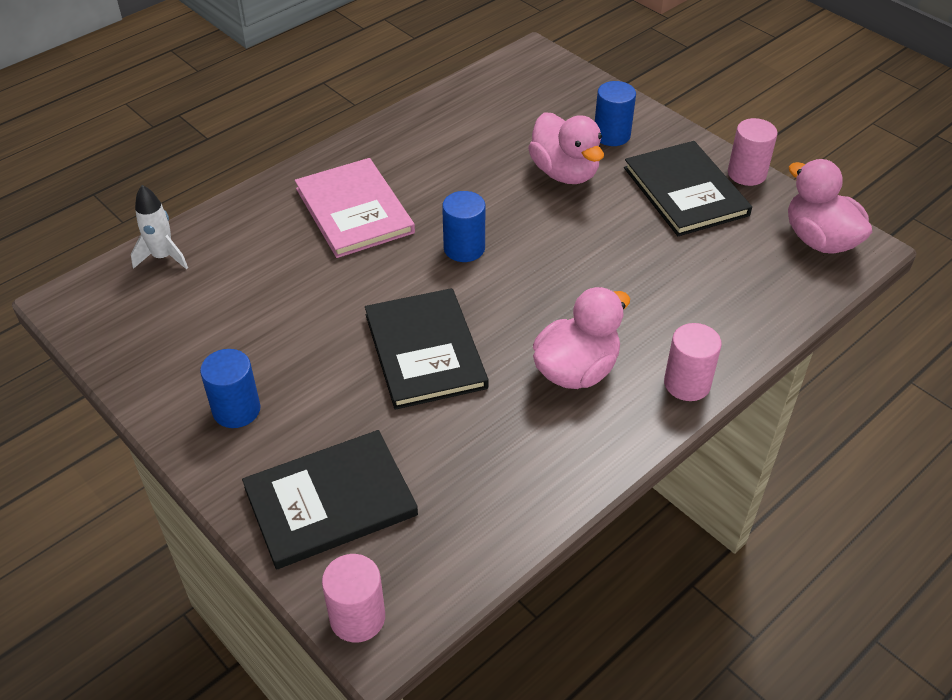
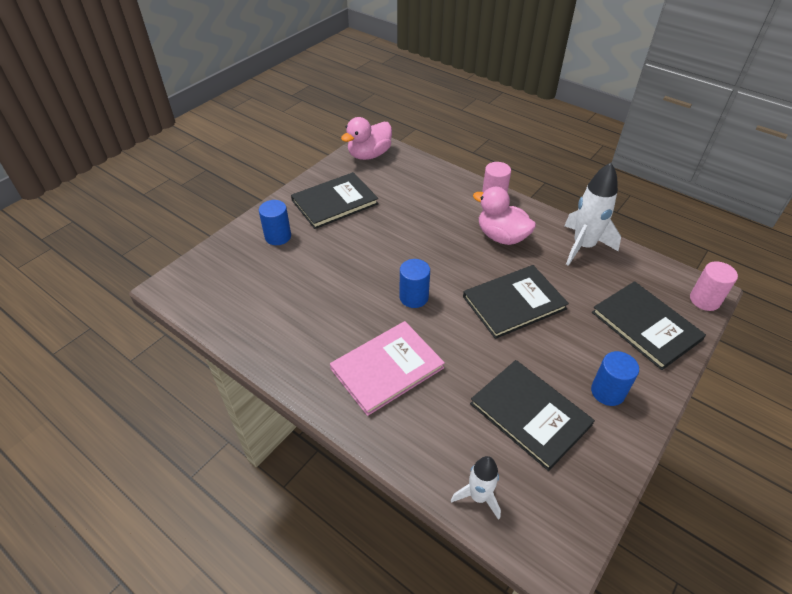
camera: 100 degrees left, 0 degrees up
(238, 322) = (530, 414): none -> black book
(532, 478) = (583, 246): none -> white rocket
(564, 172) = (323, 256): pink duck -> none
(746, 174) = (314, 179): pink cylinder -> none

